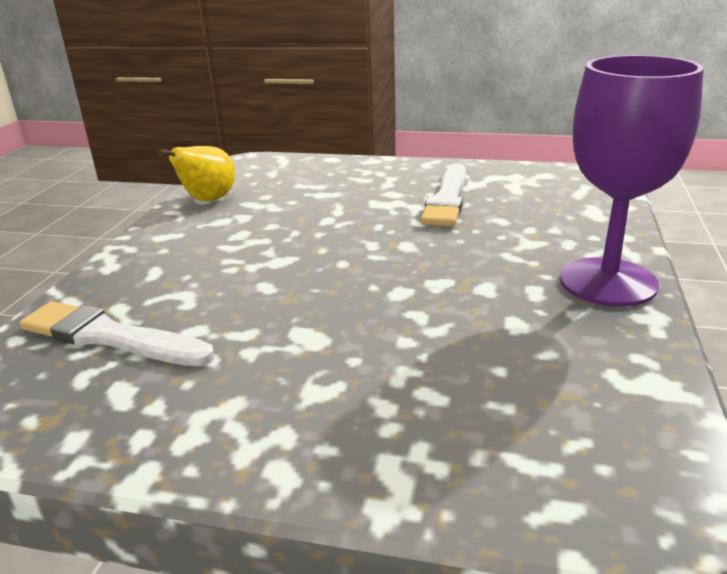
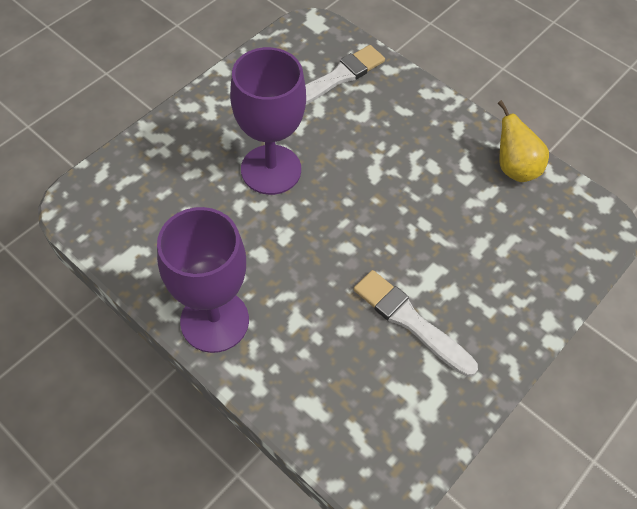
camera: 115 degrees right, 30 degrees up
(348, 327) = (271, 169): none -> purple goblet

